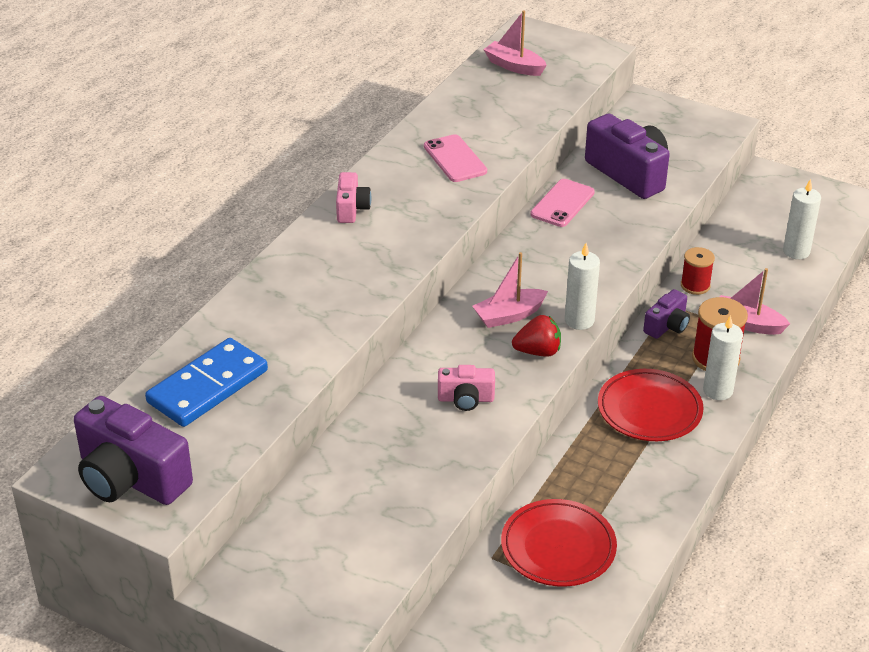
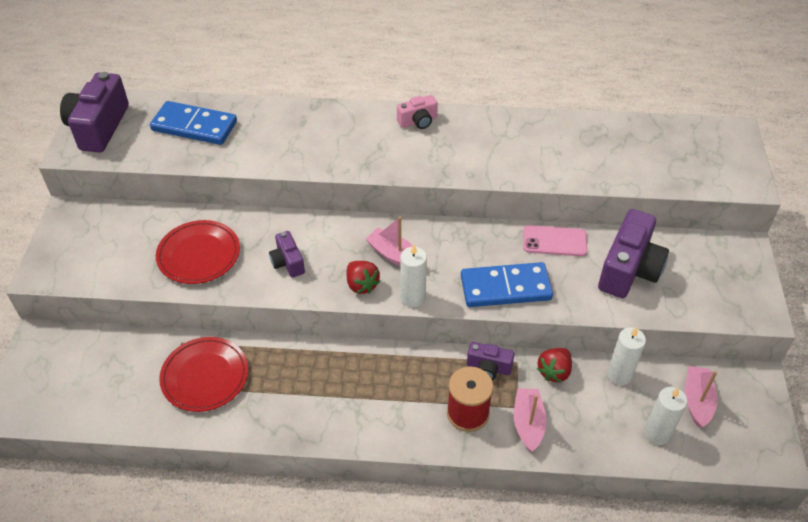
camera: 65 degrees right, 10 degrees up
(455, 159) = (518, 151): pink phone -> none
(466, 399) = (288, 262): pink camera -> purple camera
(514, 66) = (674, 141): pink boat -> pink boat (697, 401)
(605, 255) = (505, 288): none -> blue domino
(649, 410) = (379, 386): red plate -> red plate (199, 255)
(695, 285) = (554, 372): red spool -> red strawberry
(718, 390) = (428, 426): white candle -> white candle (619, 375)

